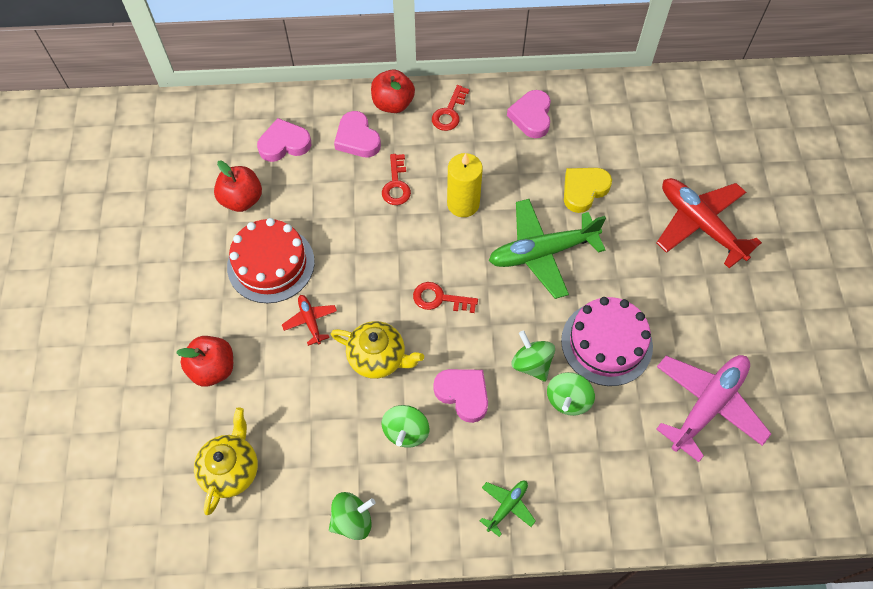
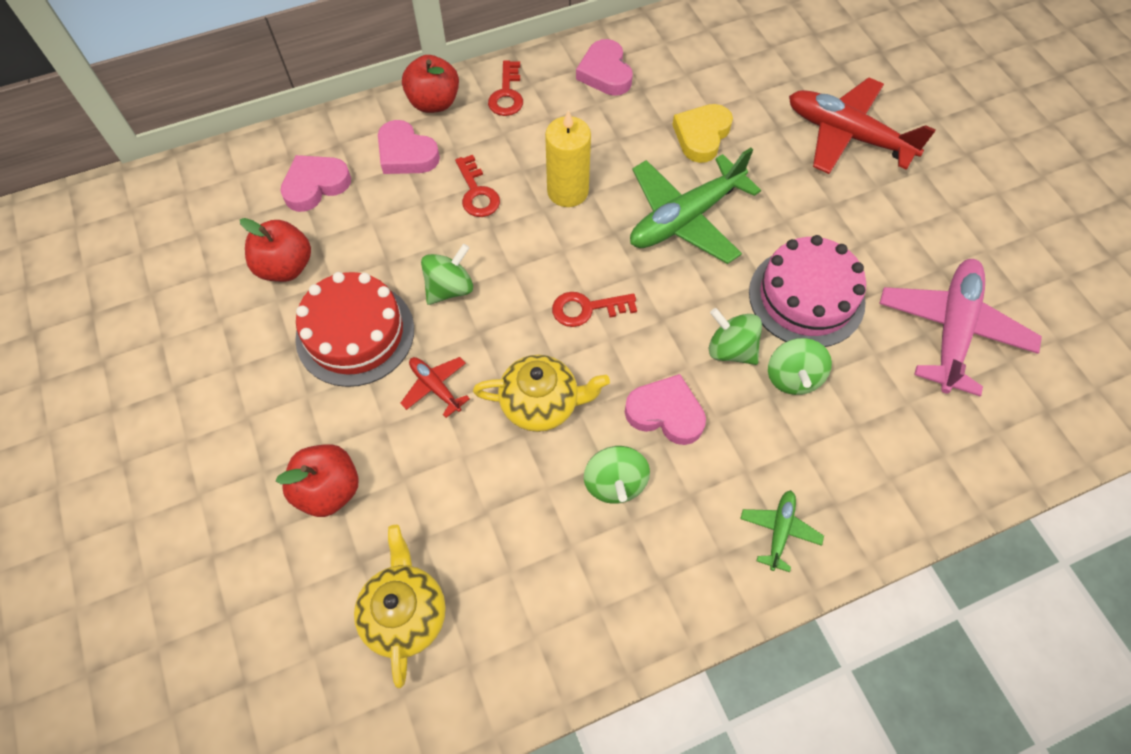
camera: 20 degrees left, 0 degrees up
(352, 520) = (594, 621): green spinning top -> green spinning top (450, 288)

